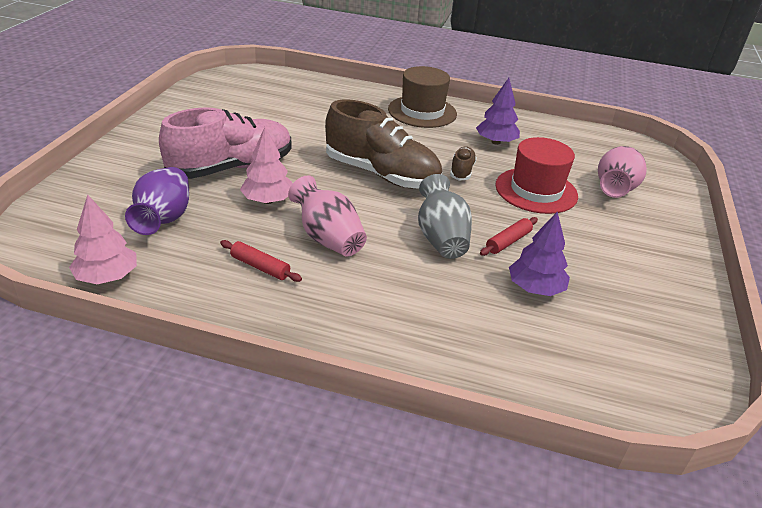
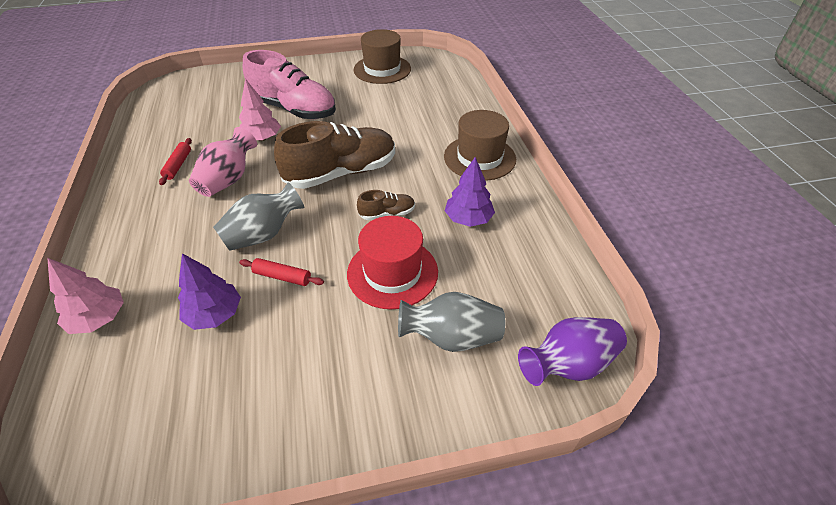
camera: 65 degrees right, 10 degrees up
(107, 277) = (143, 120): pink tree -> pink tree (99, 318)
(163, 219) = (213, 112): purple vase -> purple vase (568, 364)
(216, 102) = (382, 69): none -> brown hat
(381, 174) = (341, 173): brown shoe -> brown shoe turned 120 degrees counterclockwise
(615, 189) = (451, 337): pink vase -> grey vase

